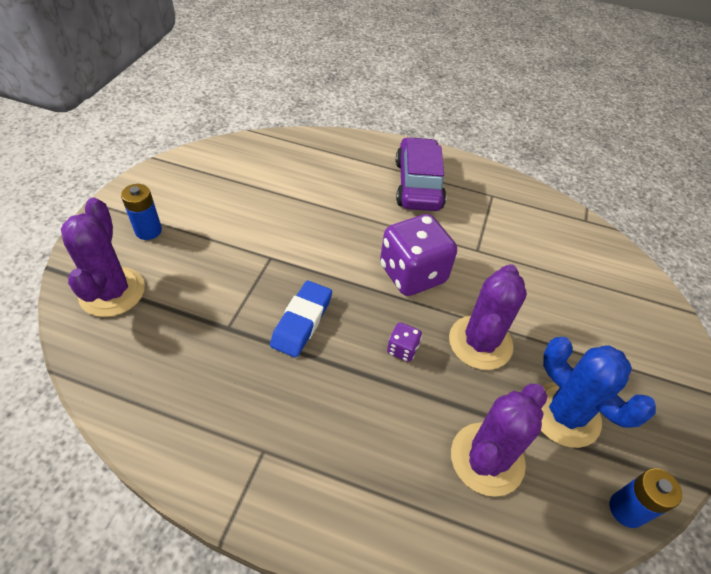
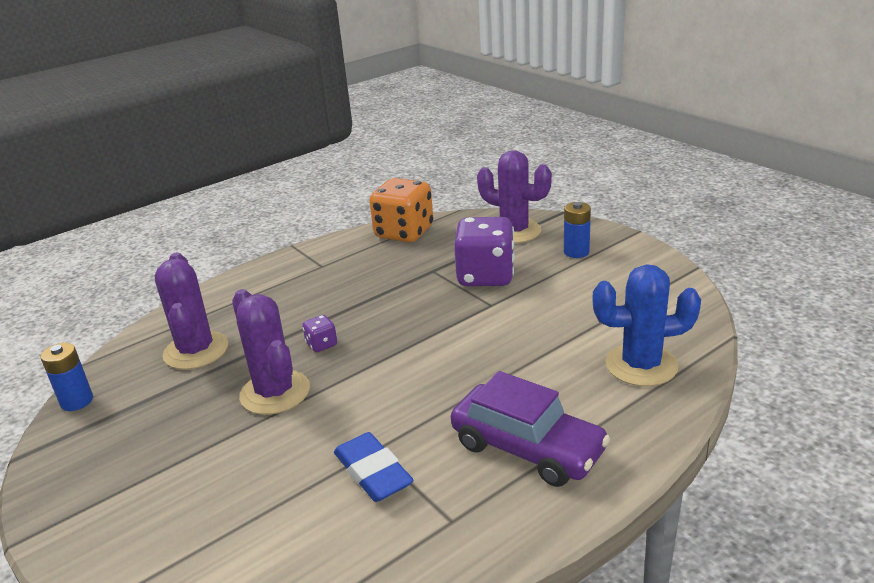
camera: 130 degrees right, 20 degrees down
(144, 402) = (404, 233): none -> orange dice
(301, 321) = (403, 303): blue eraser -> blue eraser (373, 472)
(412, 274) = (391, 382): purple dice -> purple dice (485, 276)
(565, 414) = (162, 410): blue cactus -> blue cactus (641, 365)

